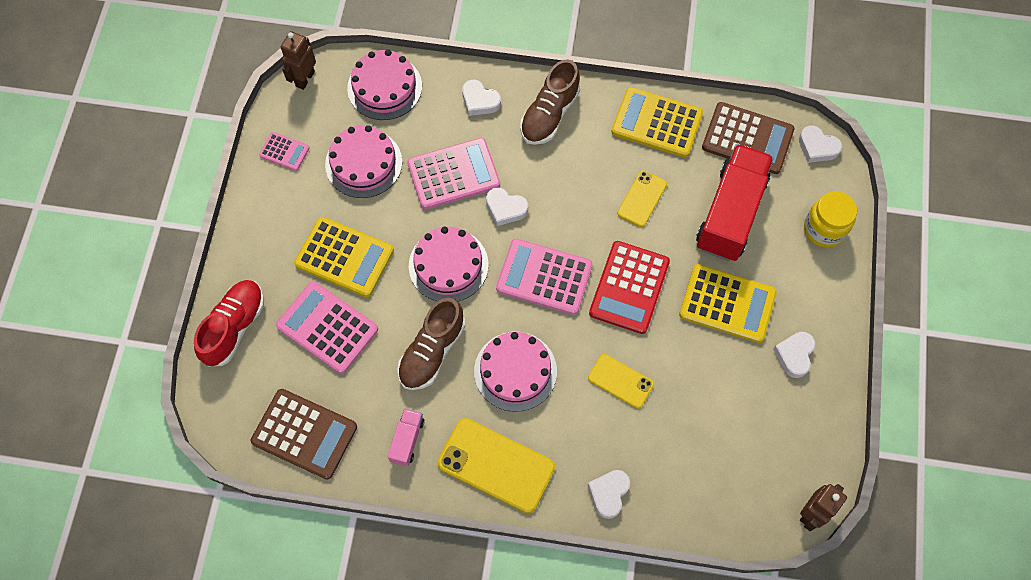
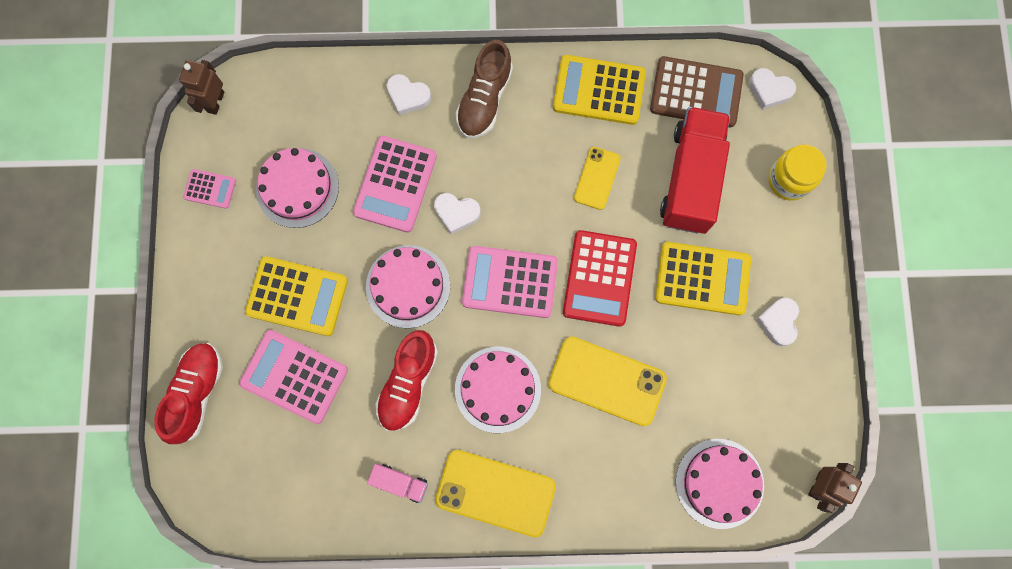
camera: 10 degrees left, 10 degrees up
(304, 434) = (293, 495): brown calculator -> none
(384, 87) = (303, 97): pink cake -> pink cake (719, 483)
(407, 440) = (400, 482): pink truck -> pink truck turned 105 degrees clockwise
(432, 351) = (408, 383): brown shoe -> red shoe
(453, 174) = (395, 184): pink calculator -> pink calculator turned 135 degrees clockwise
(609, 493) = (614, 501): white heart -> none
(620, 381) = (607, 381): yellow phone -> yellow phone, size x1.73

